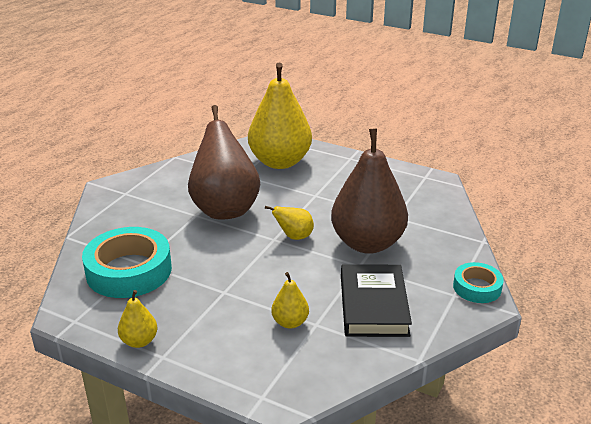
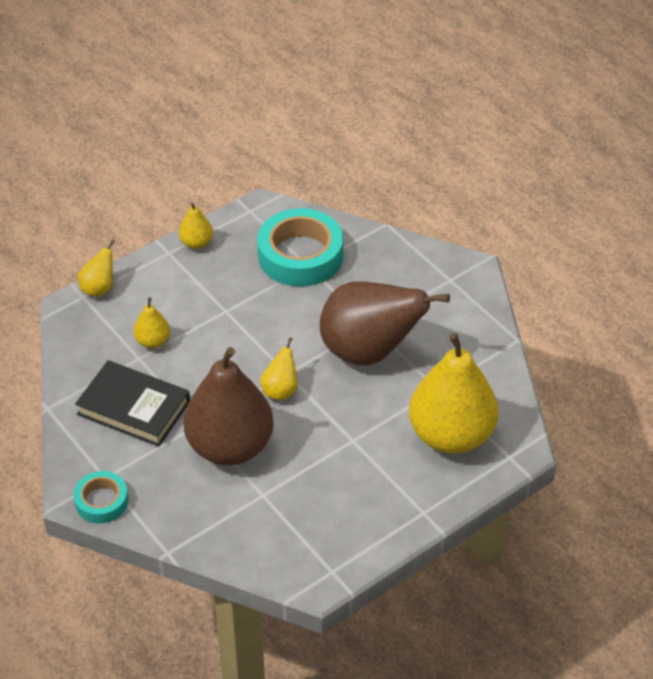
camera: 115 degrees right, 15 degrees up
(243, 388) = (99, 288): none -> yellow pear

